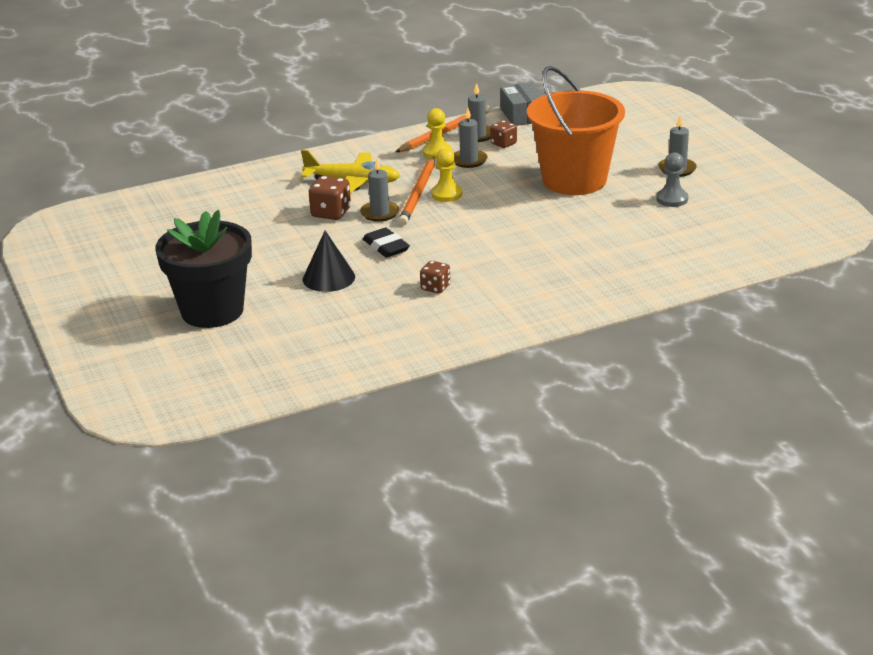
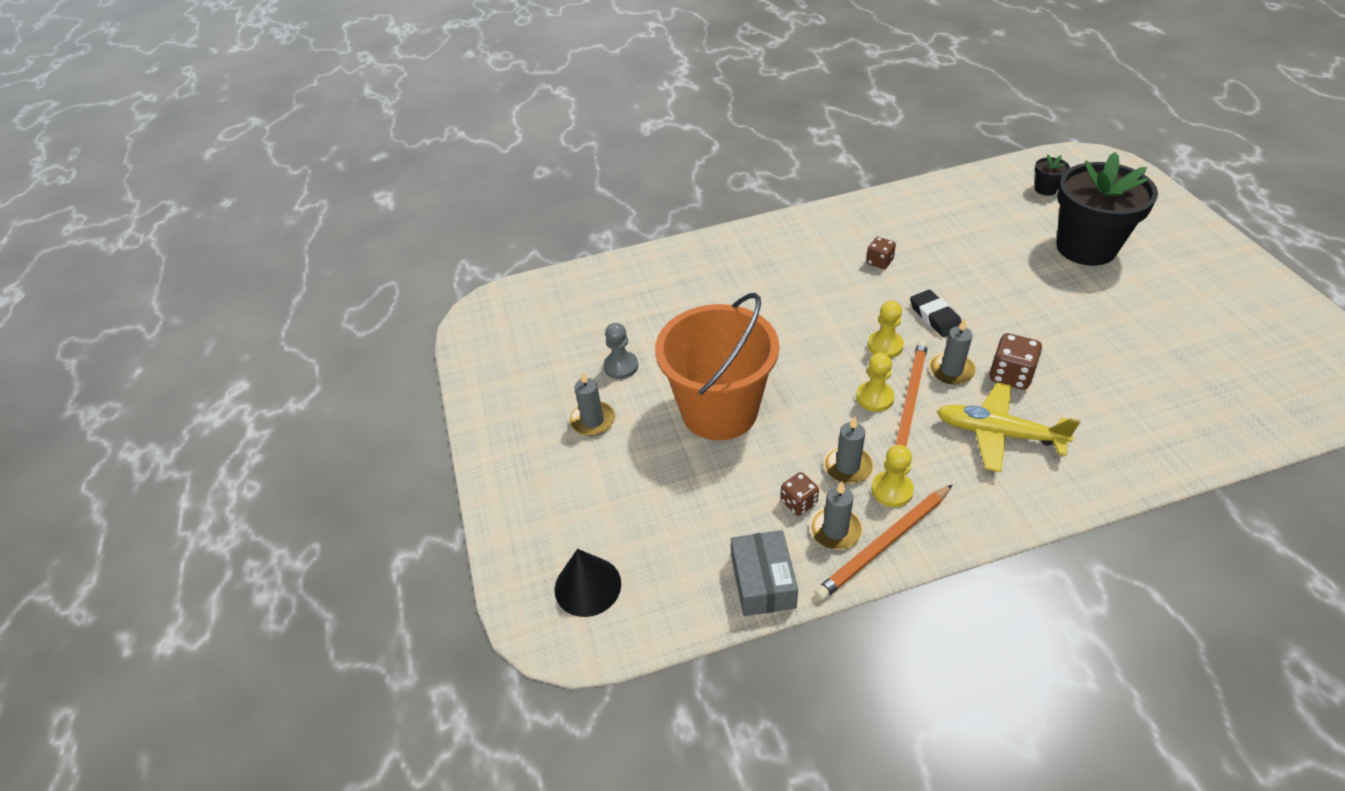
camera: 170 degrees left, 15 degrees up
(223, 372) = (1045, 189): none -> black flower pot
(328, 278) = (985, 279): black cone -> black cone (587, 586)
(435, 225) = (885, 345): none -> yellow pawn

